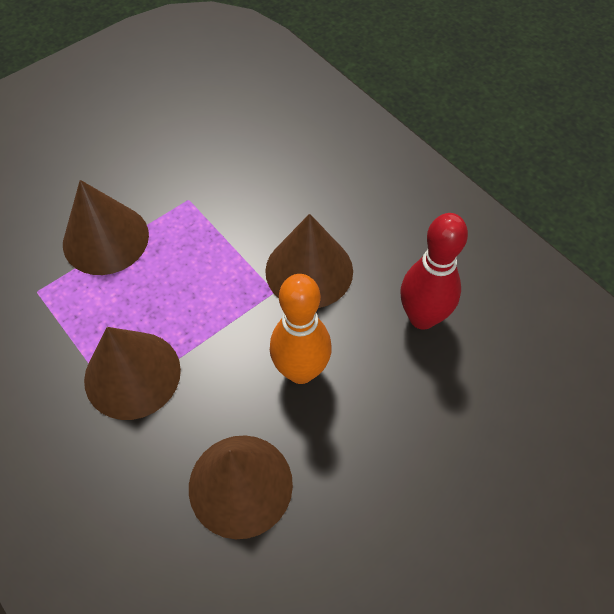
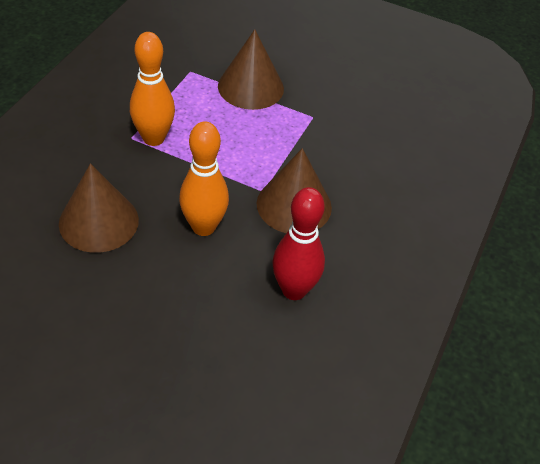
camera: 60 degrees right, 10 degrees down
(132, 374) = (153, 138): brown cone -> orange bowling pin

